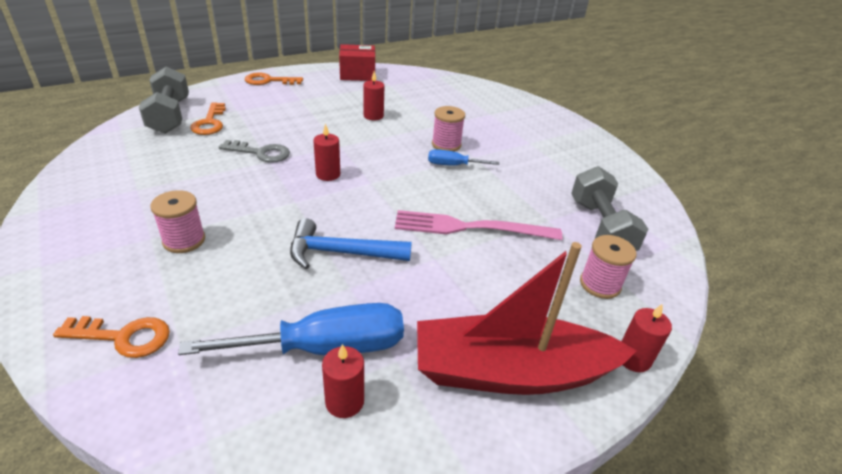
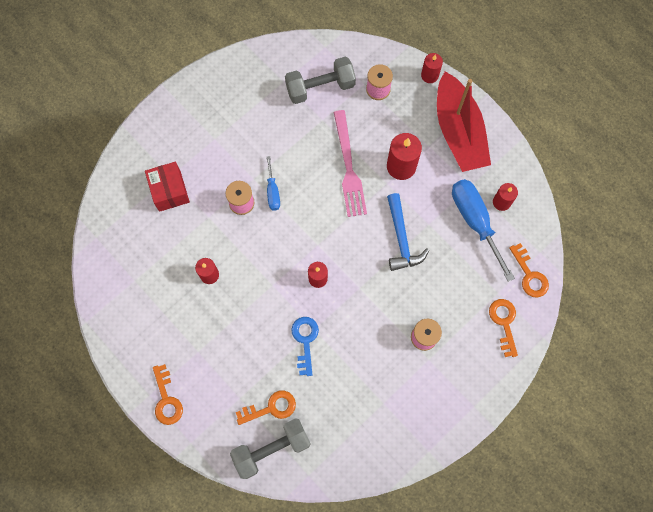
camera: 100 degrees left, 35 degrees up
(174, 404) = (529, 275): none -> orange key
(261, 153) = (305, 341): grey key -> blue key
(357, 74) = (119, 319): red box -> red box (169, 191)
(458, 279) = (401, 166): none -> red candle

